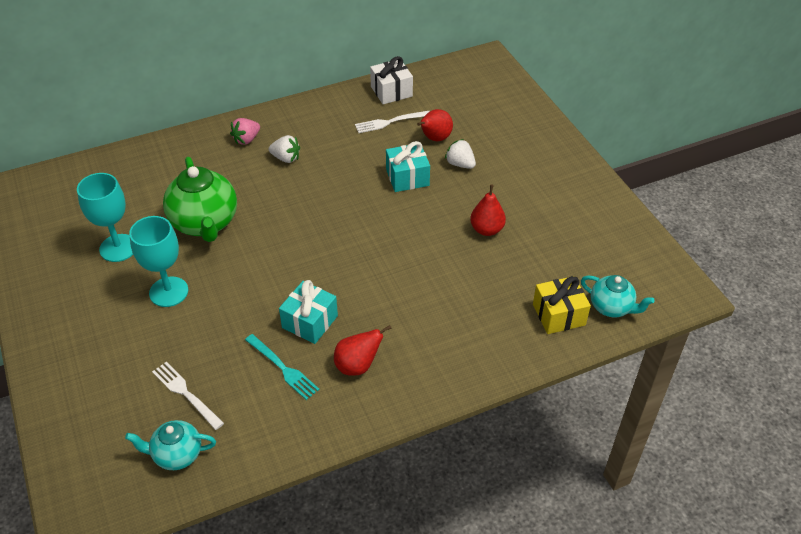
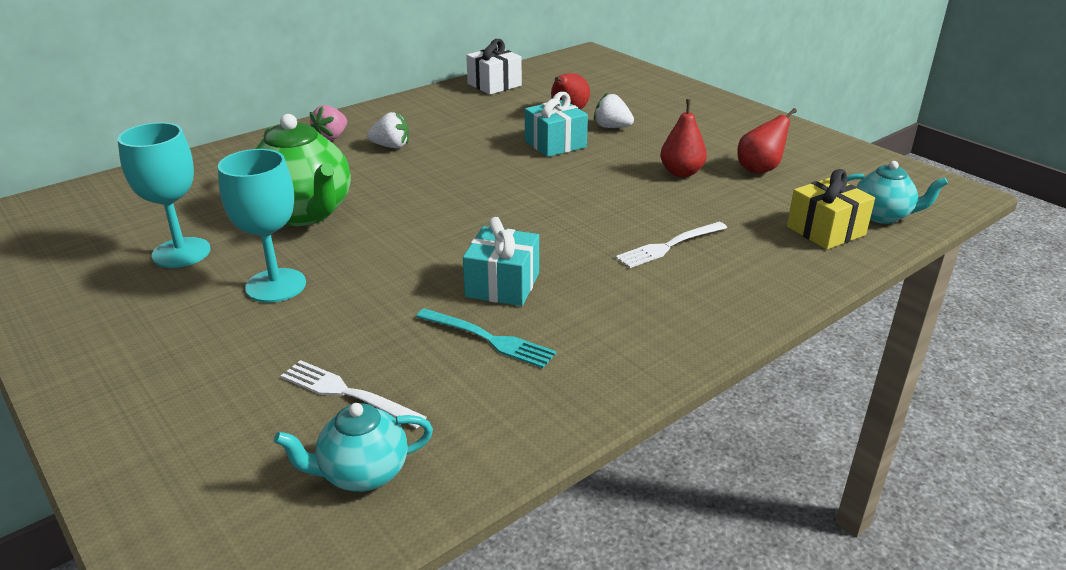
camera: 15 degrees left, 15 degrees down
(358, 365) = (597, 319): red pear -> red pear (760, 169)
(389, 122) = (506, 106): white fork -> white fork (669, 246)

